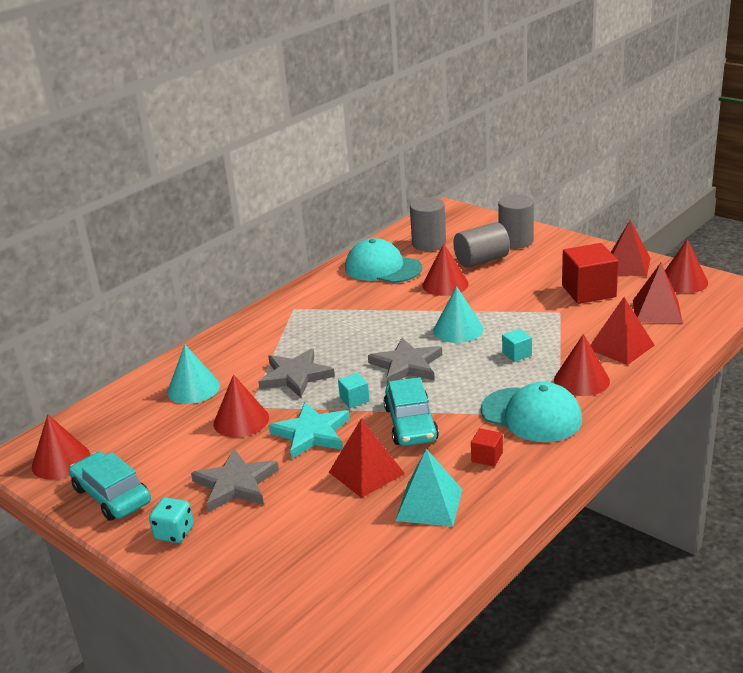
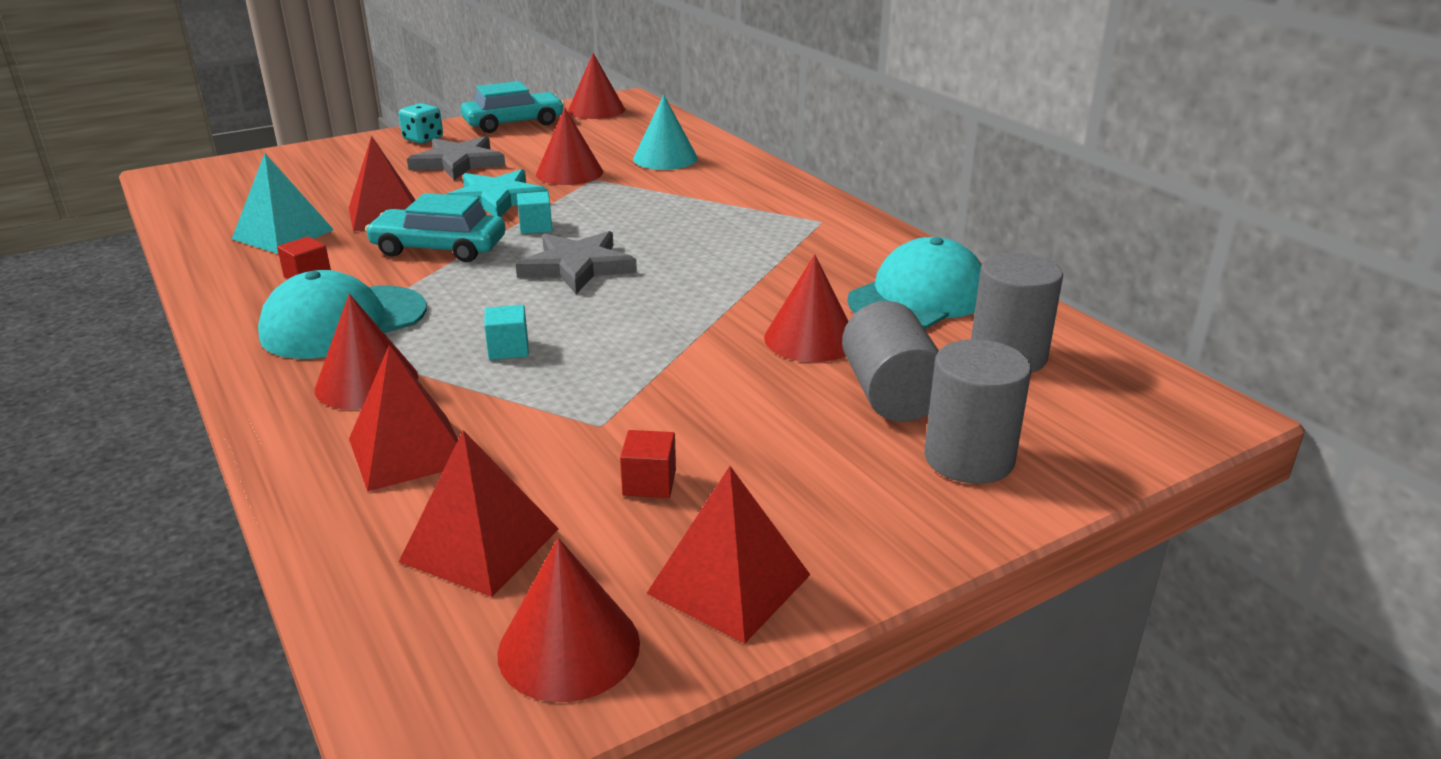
camera: 105 degrees right, 0 degrees up
(295, 376) = (631, 204): grey star -> none
(458, 329) = (637, 319): turquoise cone -> none
(588, 291) = (649, 483): red cube -> red cube, size x0.47

